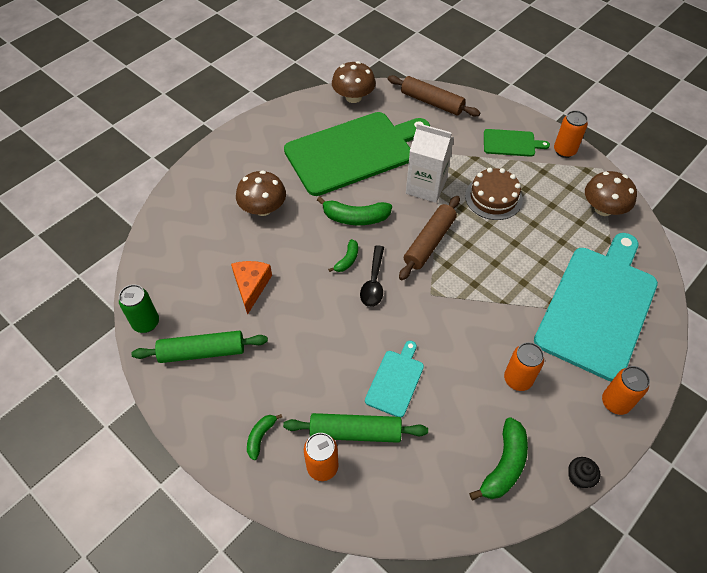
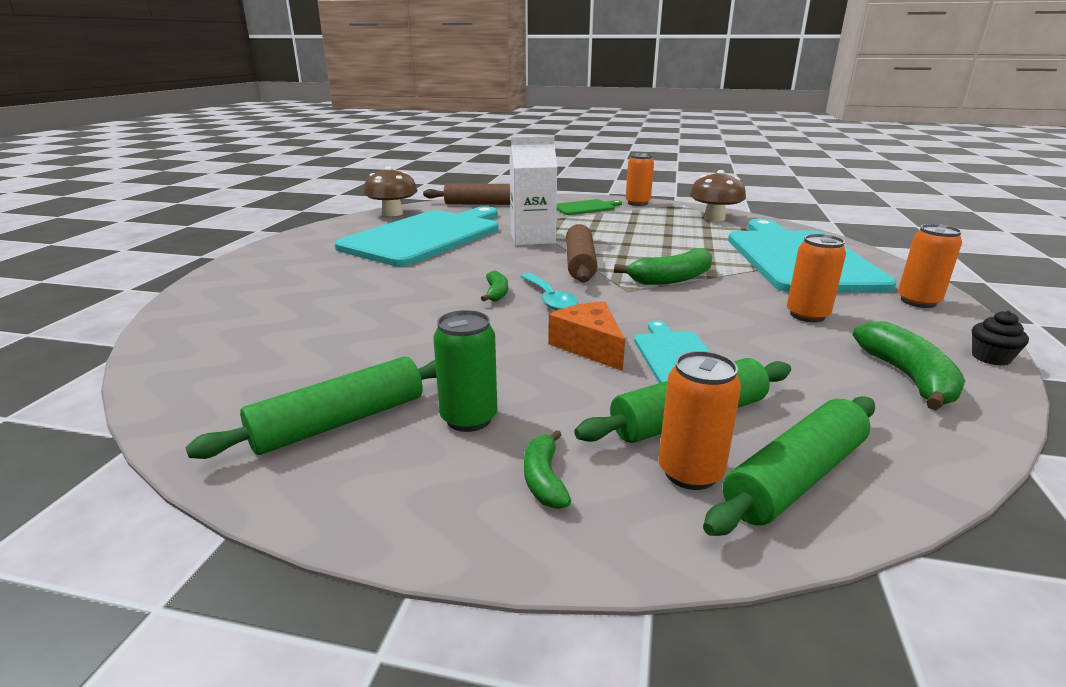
camera: 30 degrees left, 30 degrees down
(146, 323) = (196, 424): green can -> green can (469, 418)
(251, 286) = (376, 341): orange cheese -> orange cheese (589, 346)
(263, 208) = (340, 286): brown mushroom -> none
(353, 152) = (425, 236): green cutting board -> turquoise cutting board
(355, 218) = (474, 268): green banana -> green banana (672, 279)
(364, 495) = (796, 478): none -> green rolling pin
(373, 282) = (549, 299): black spoon -> turquoise spoon
(493, 197) = (609, 231): brown cake -> none

